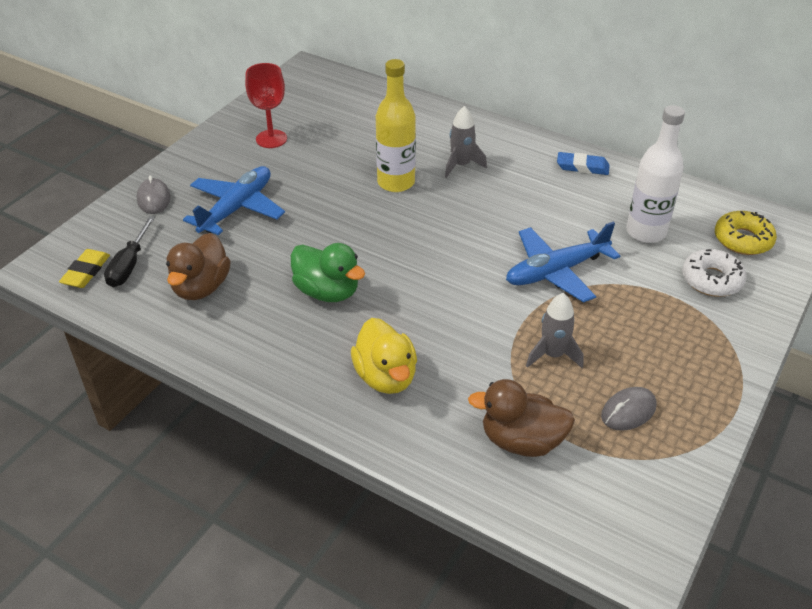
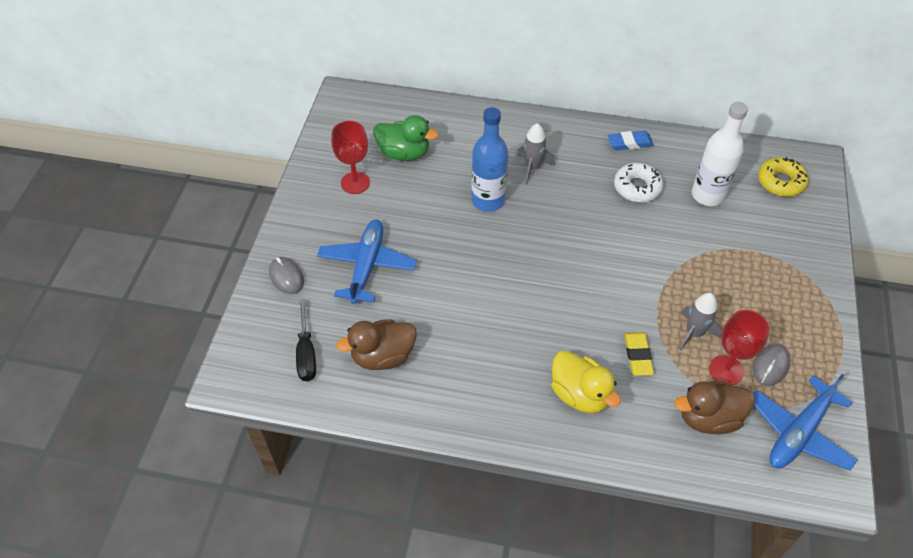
camera: 20 degrees left, 10 degrees up
(86, 272) = (272, 372): yellow eraser -> yellow eraser (638, 355)
(201, 287) = (383, 356): brown duck -> brown duck turned 75 degrees clockwise
(327, 292) = (490, 328): green duck -> green duck (404, 153)
(396, 182) = (488, 200): yellow bottle -> blue bottle
(556, 271) = (658, 254): blue plane -> blue plane (798, 433)
(571, 400) = (726, 370): none -> red goblet
(711, 280) = (775, 227): white donut -> white donut (637, 187)

